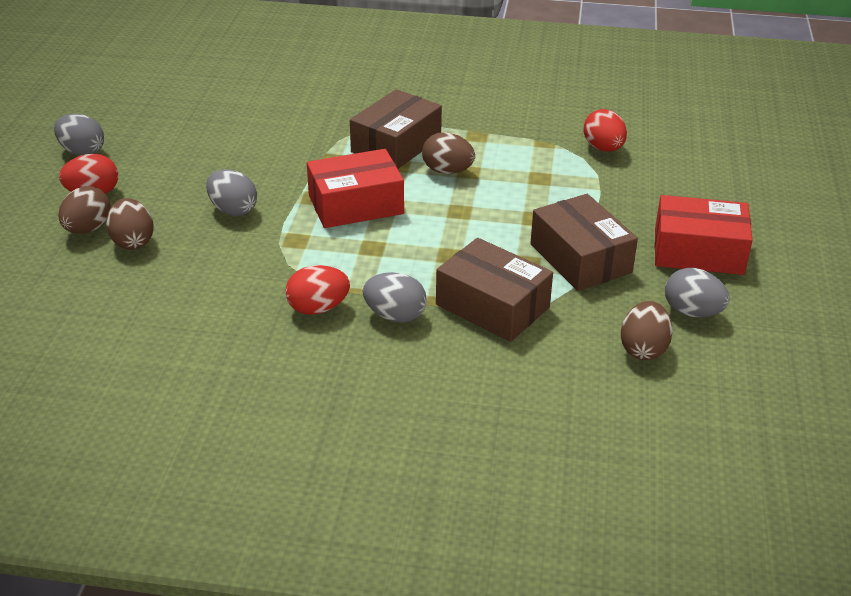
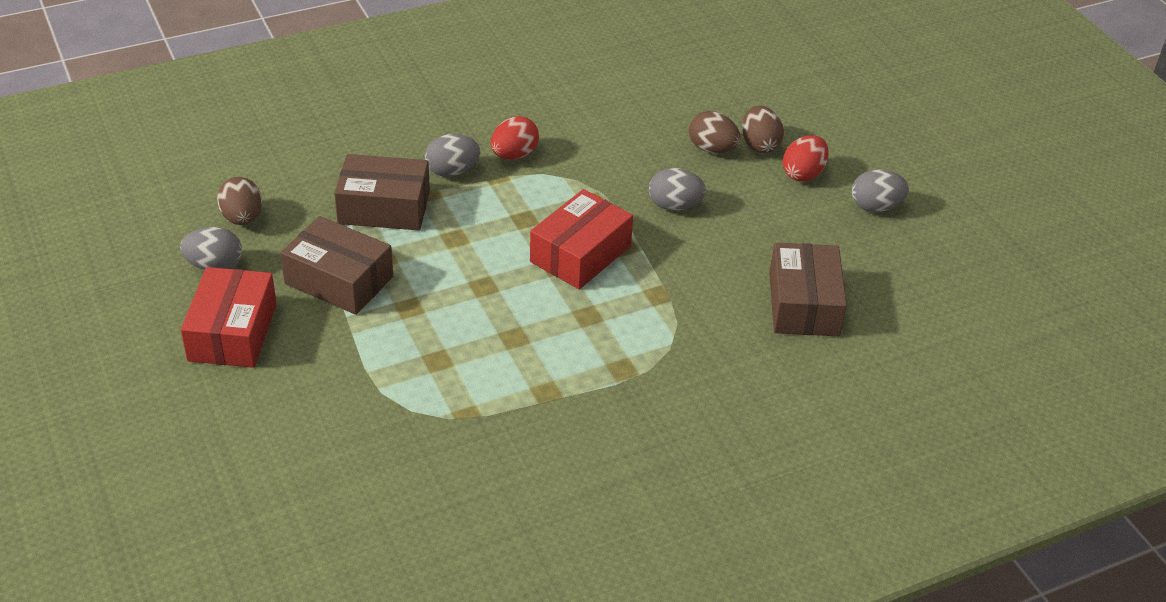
camera: 145 degrees right, 5 degrees up
(396, 145) = (615, 340): brown box -> brown box (804, 304)
(447, 171) = (534, 328): brown egg -> none
(603, 148) = (397, 435): red egg -> none
(698, 251) = (232, 332): red box -> red box turned 60 degrees counterclockwise

